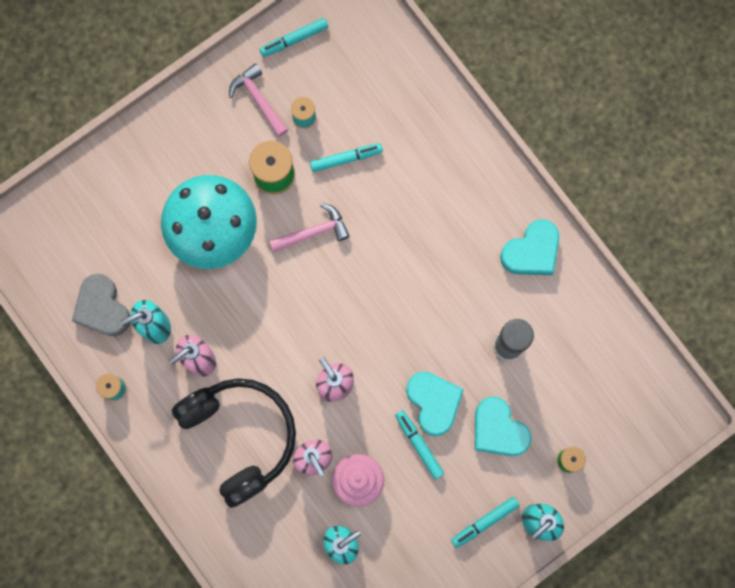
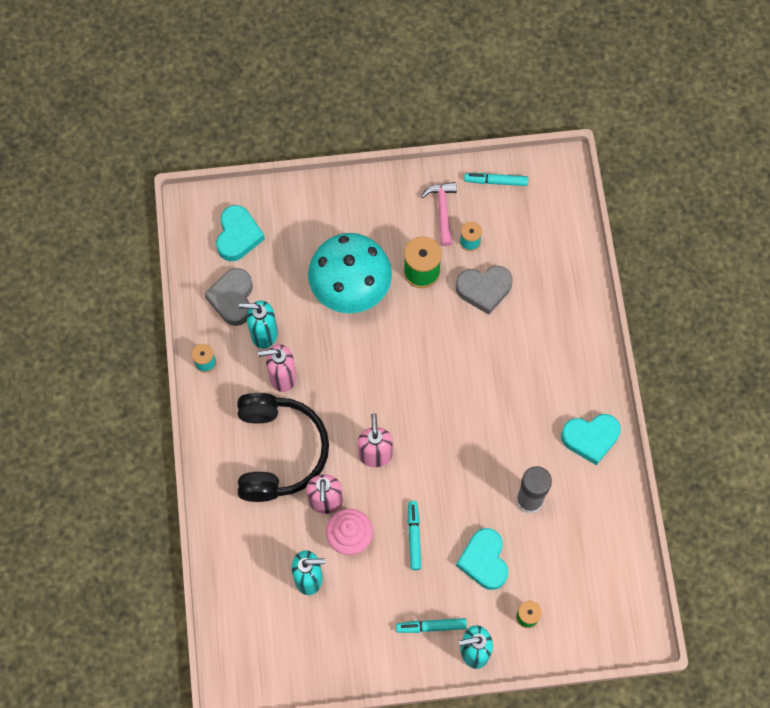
camera: 30 degrees right, 10 degrees down
(313, 232) = (426, 330): pink hammer -> none
(346, 159) = (484, 289): turquoise marker -> grey heart
(433, 402) = (445, 510): turquoise heart -> turquoise heart (238, 236)

